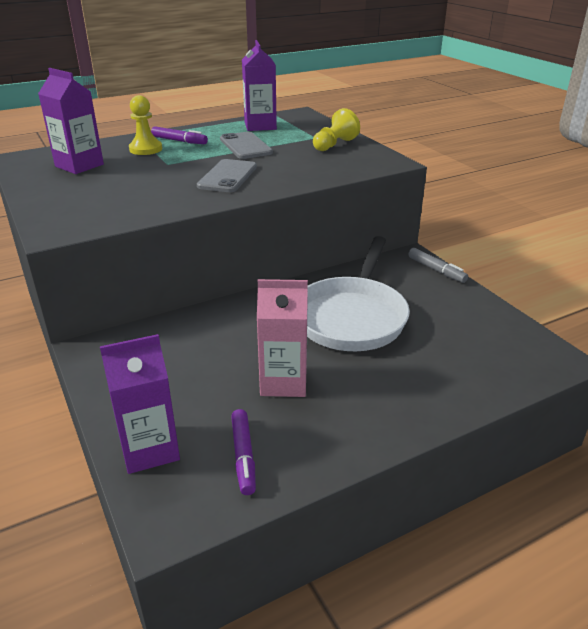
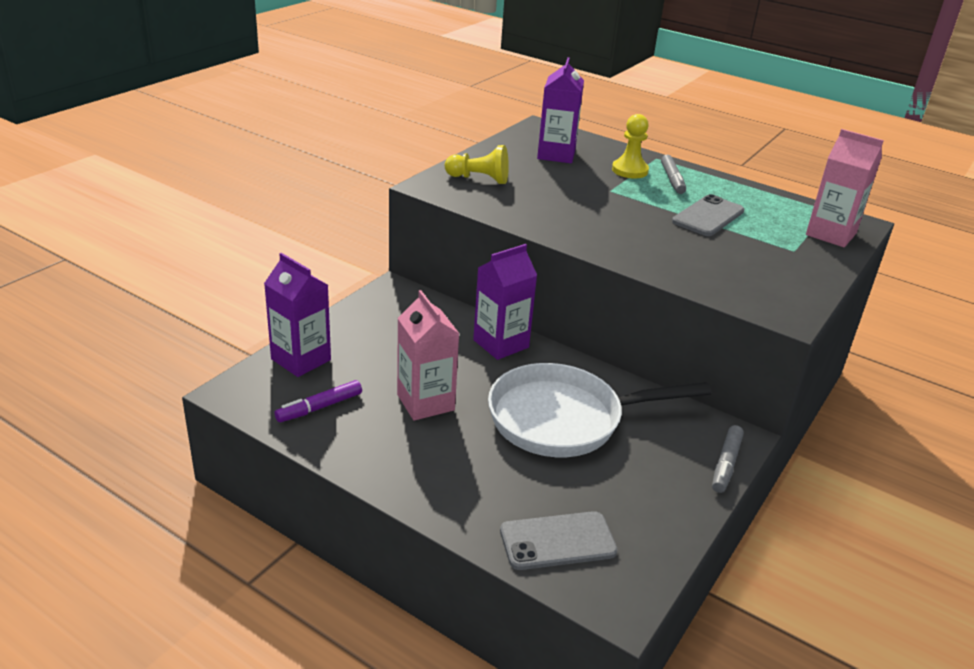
camera: 60 degrees right, 0 degrees up
(179, 141) = (672, 180): purple marker -> grey marker
(227, 176) = (619, 227): grey phone -> grey phone (557, 541)
(260, 126) = (778, 210): purple carton -> purple carton (501, 344)
(305, 123) = (831, 234): none -> pink carton
(334, 145) = (788, 267): yellow pawn -> yellow pawn (479, 179)

